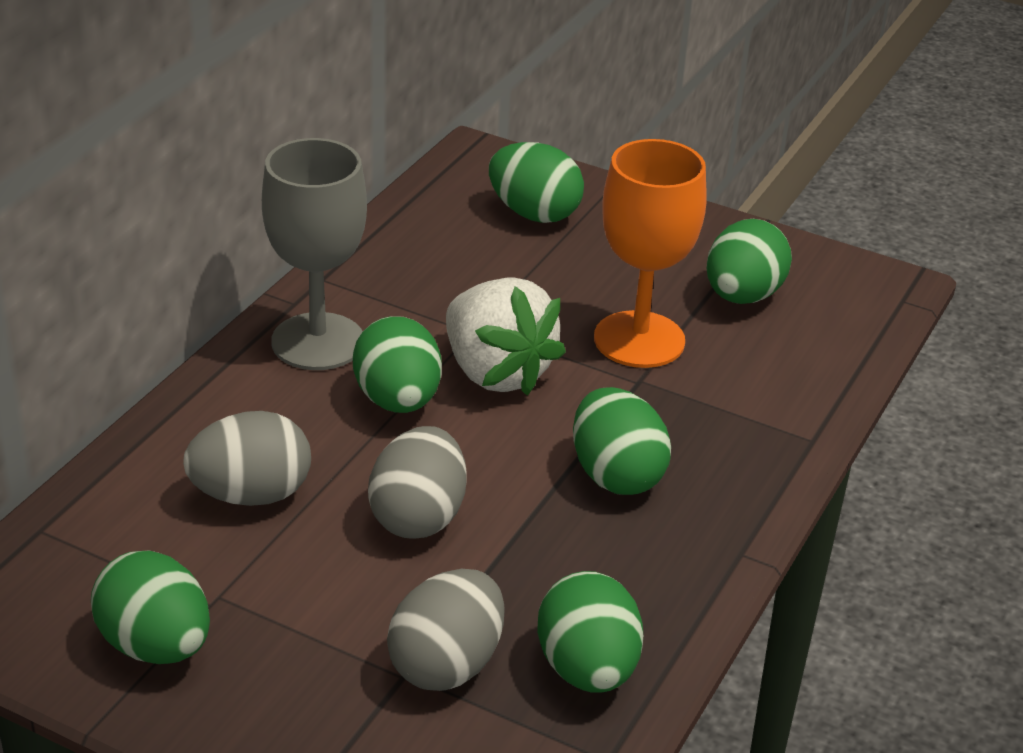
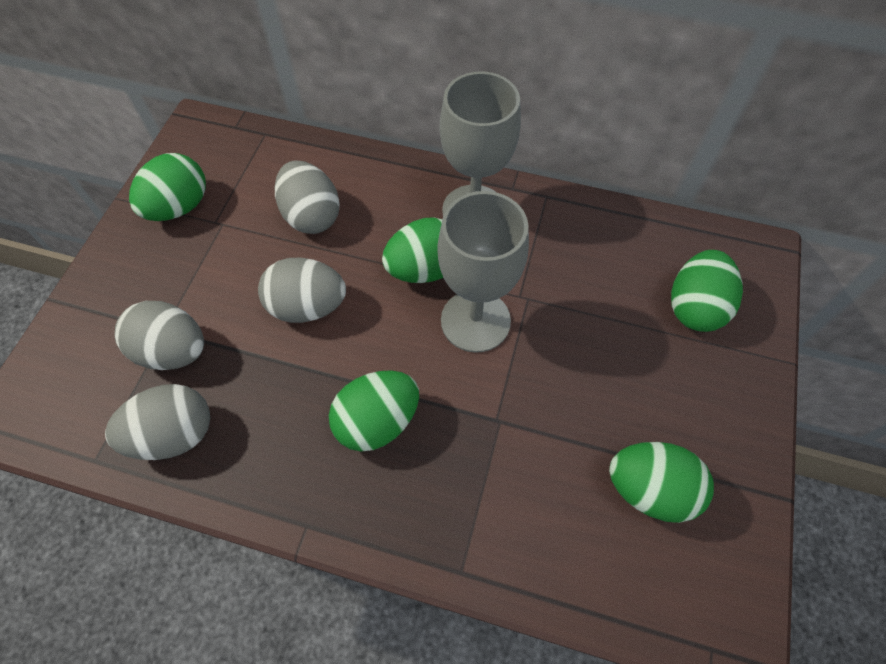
camera: 80 degrees right, 25 degrees up
(496, 372) = (475, 321): white strawberry -> grey goblet
(587, 669) = (174, 434): green egg -> grey egg
(639, 340) = (552, 412): orange goblet -> none

